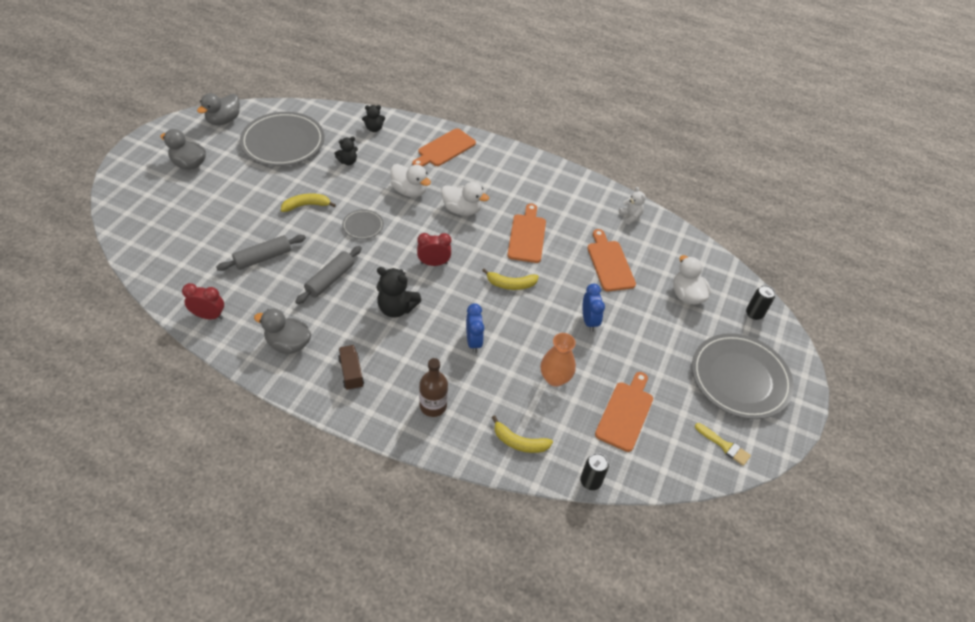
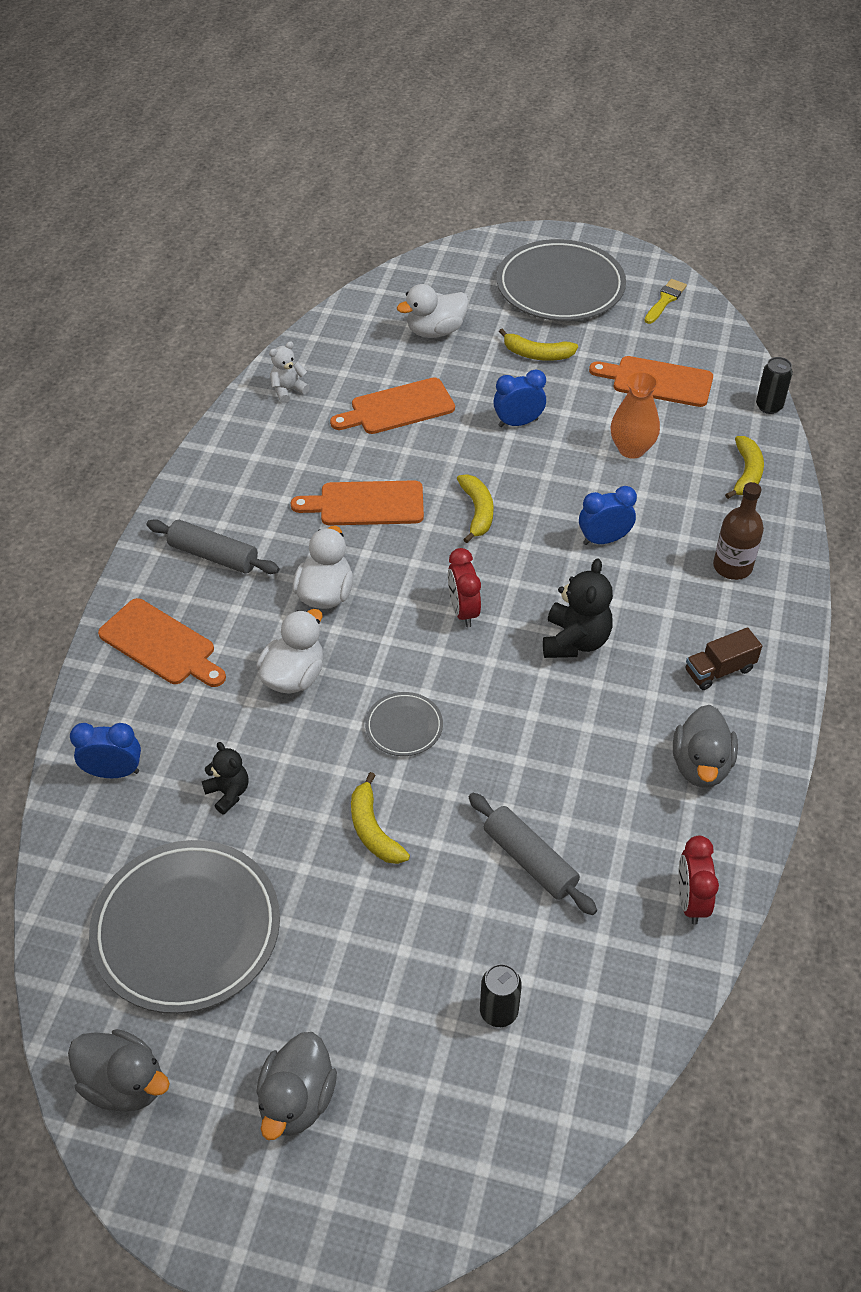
camera: 95 degrees left, 0 degrees up
(330, 279) = (546, 743): grey rolling pin -> grey rolling pin (213, 556)
(374, 129) = (114, 772): black teddy bear -> blue clock
(660, 346) = (537, 354): none -> yellow banana
(754, 314) = (447, 272): black can -> black can (498, 1011)

